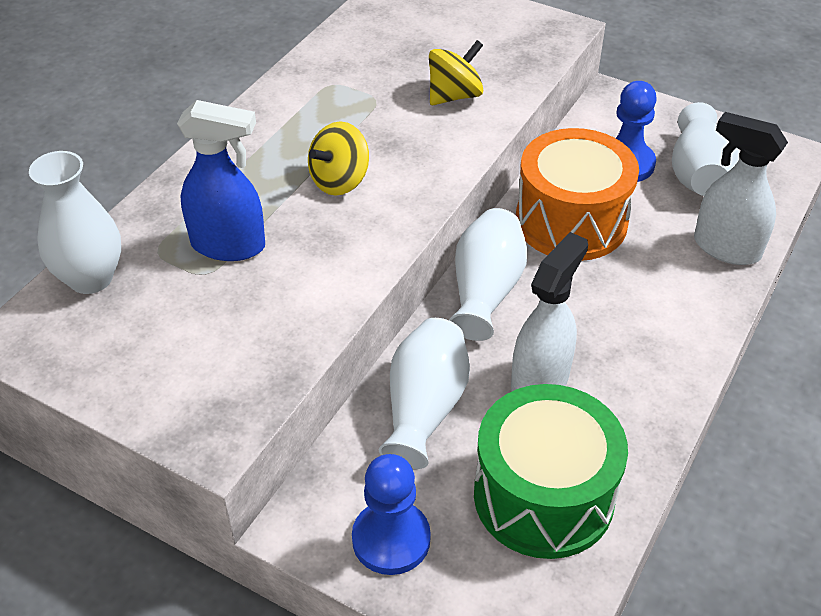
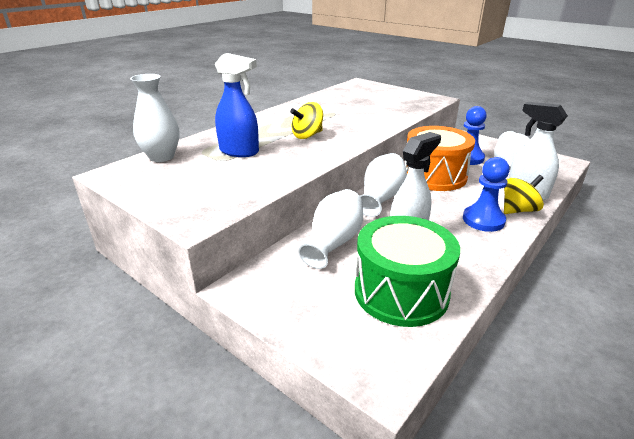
camera: 10 degrees right, 15 degrees down
(391, 539) = (295, 302): blue pawn -> blue pawn (483, 220)
(454, 96) = (376, 114): yellow spinning top -> yellow spinning top (518, 210)

